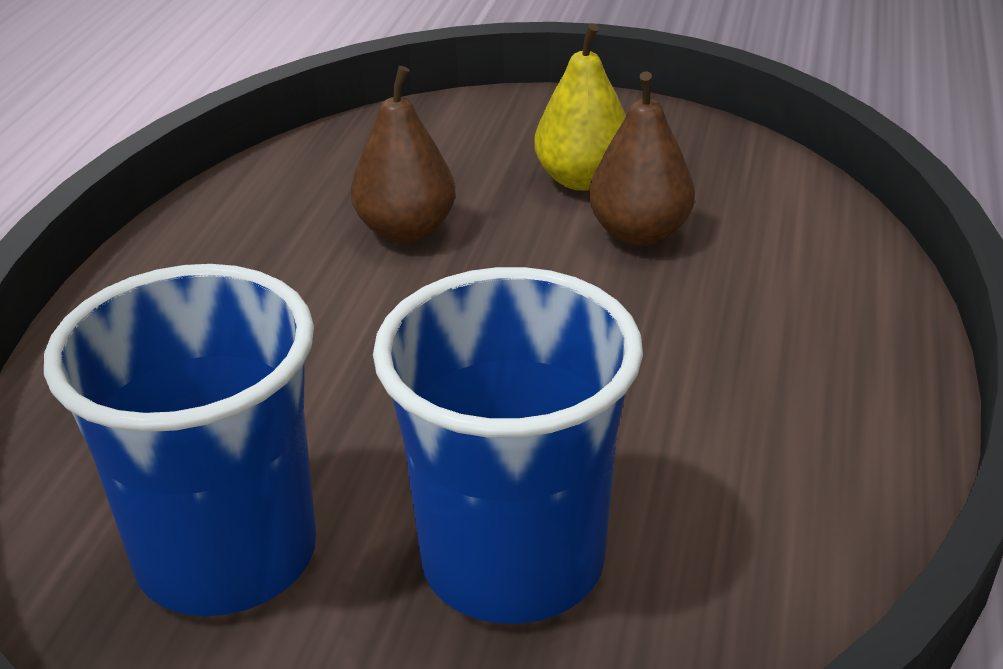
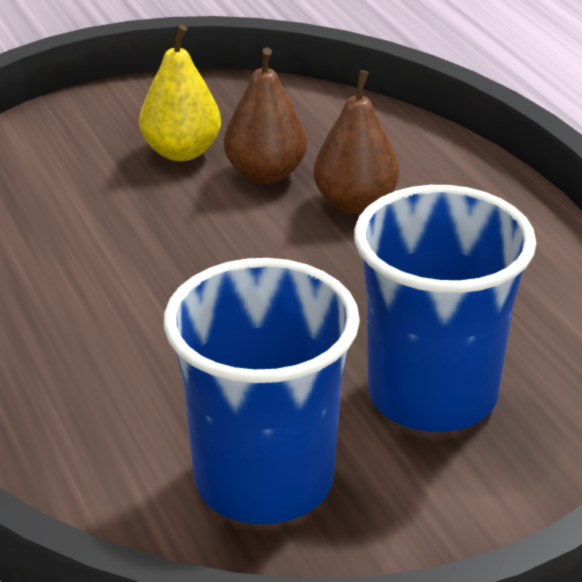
camera: 40 degrees left, 0 degrees up
(406, 230) = (102, 235): brown pear -> brown pear (355, 203)

